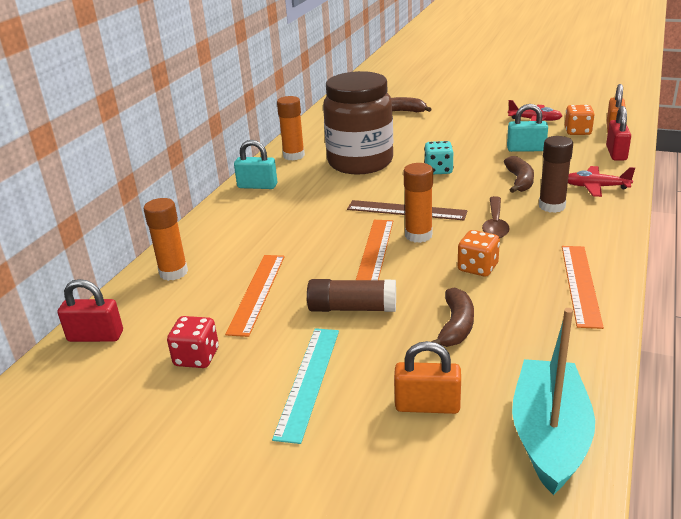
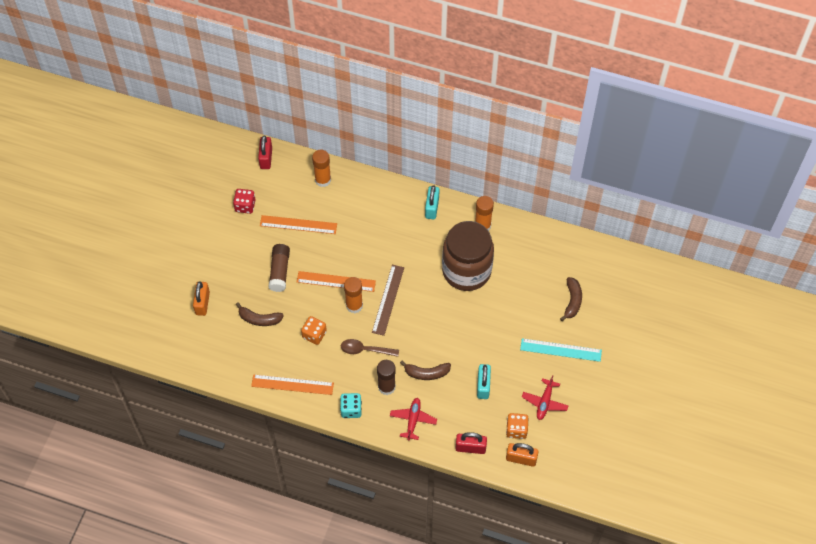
camera: 85 degrees right, 30 degrees up
(308, 381) = (223, 255): turquoise ruler -> turquoise ruler (561, 350)
(438, 170) = (449, 322): turquoise dice -> turquoise dice (351, 409)
(549, 436) = (179, 348): turquoise boat -> none

